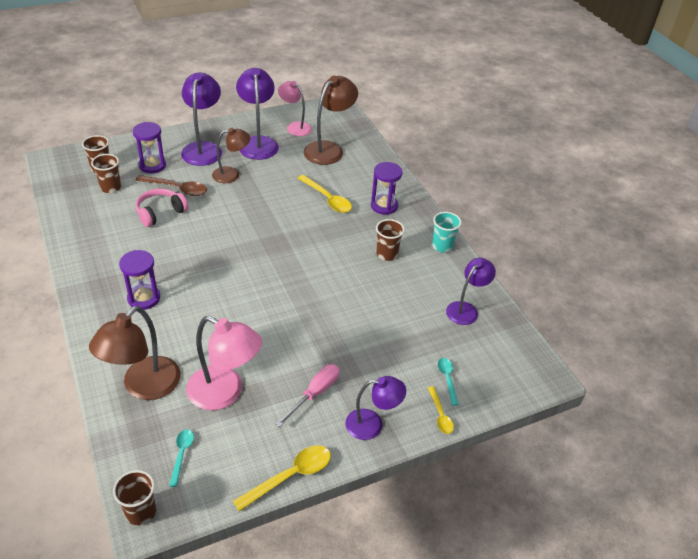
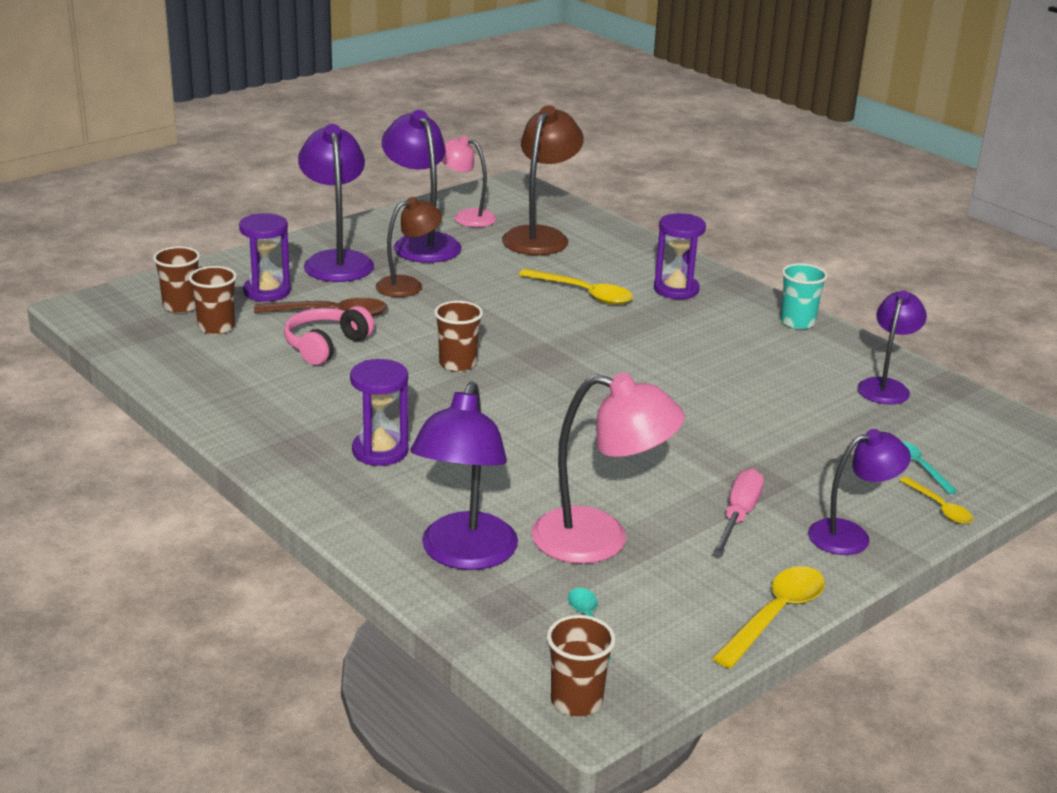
camera: 15 degrees left, 15 degrees down
(144, 387) = (464, 555): brown lamp -> purple lamp
(387, 254) = (723, 343): brown cup -> brown cup (457, 364)

